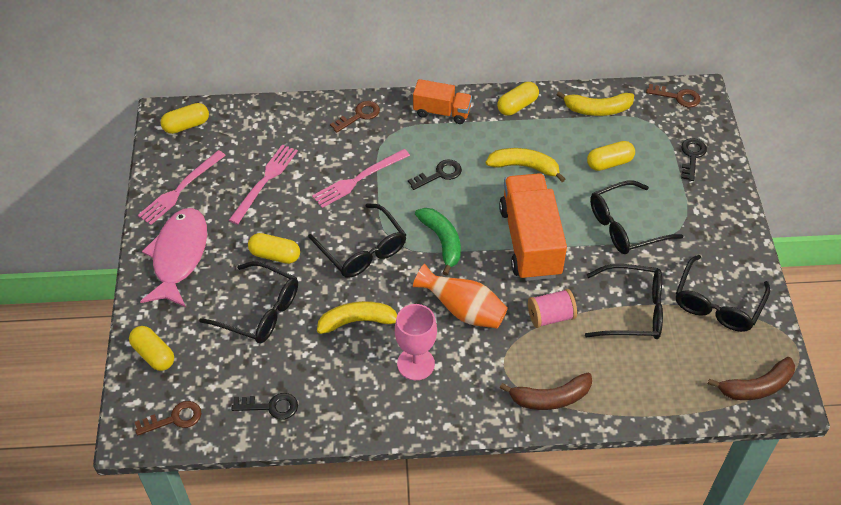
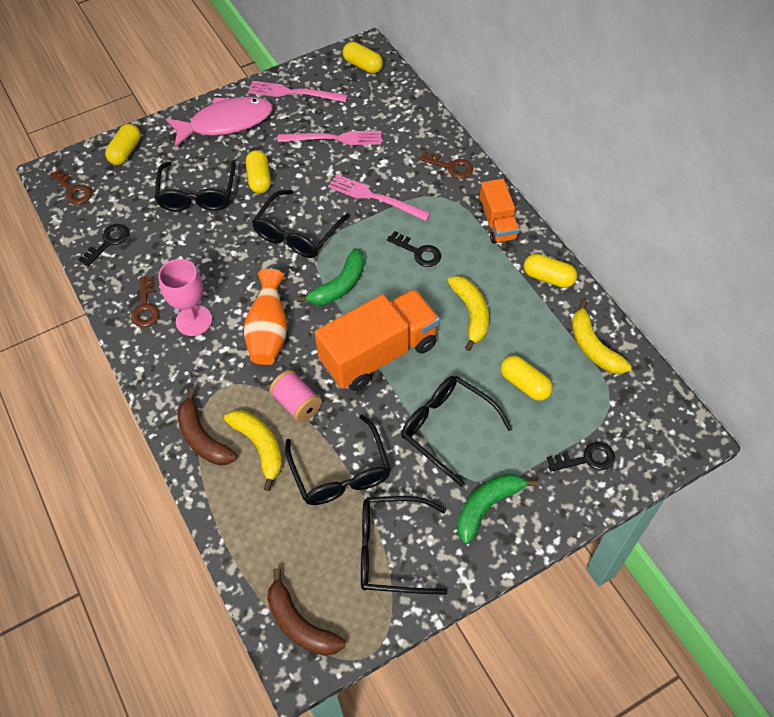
camera: 65 degrees right, 5 degrees up
(271, 406) = (108, 242): black key -> black key turned 120 degrees counterclockwise
(359, 321) = (219, 263): yellow banana -> yellow banana (260, 447)
(677, 97) = (667, 415): brown key -> brown key (145, 307)
(705, 230) = (487, 506): none -> green banana

